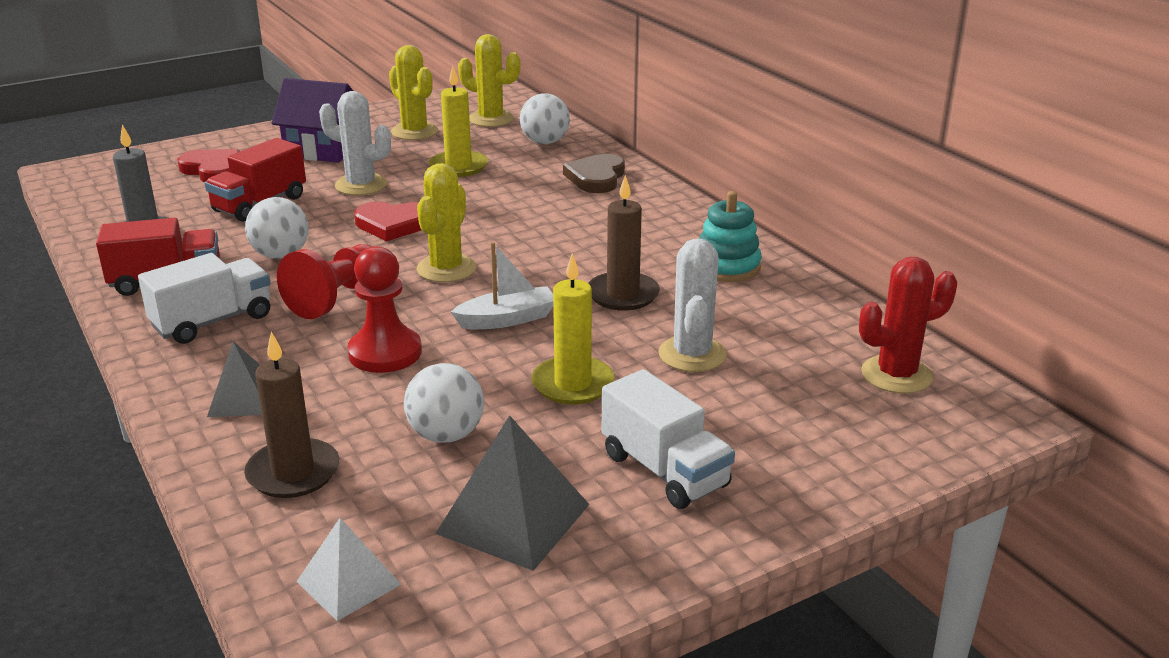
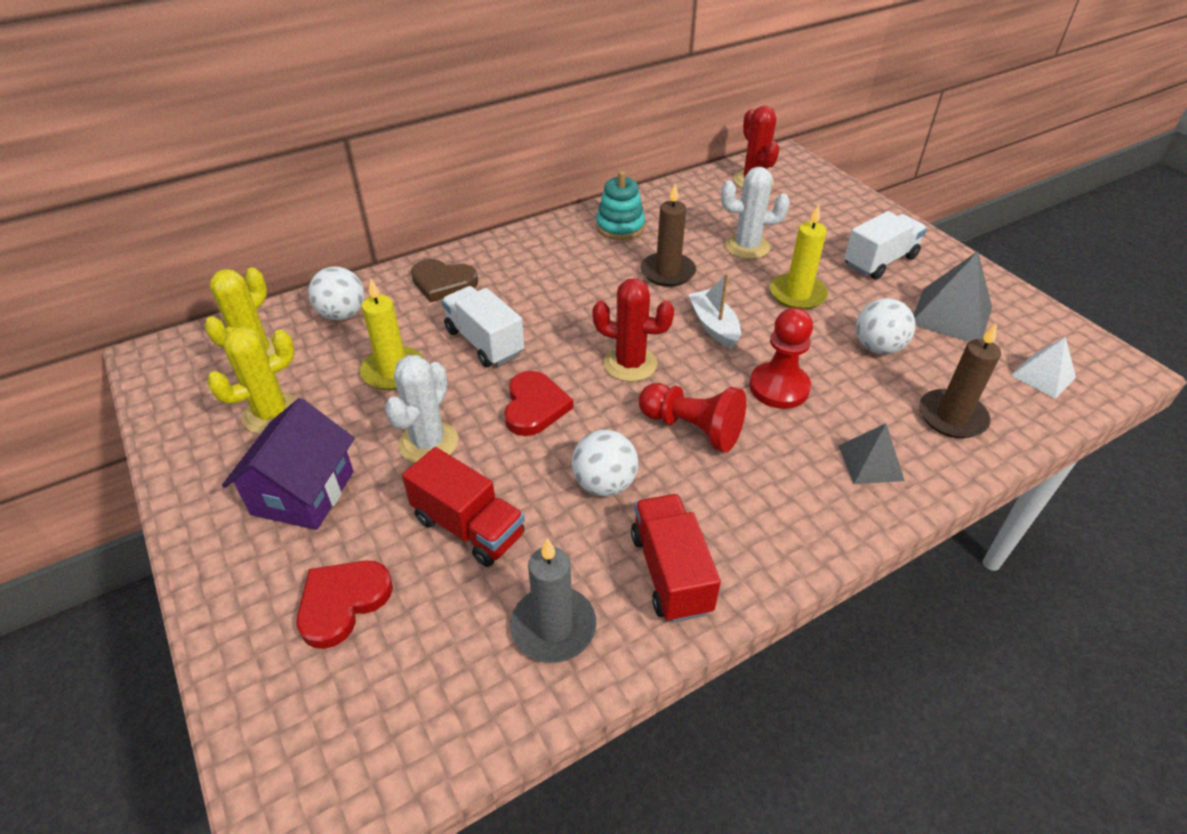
camera: 90 degrees left, 15 degrees up
(213, 321) = (750, 511): white truck -> white truck (484, 342)
(446, 269) = (630, 364): yellow cactus -> red cactus

